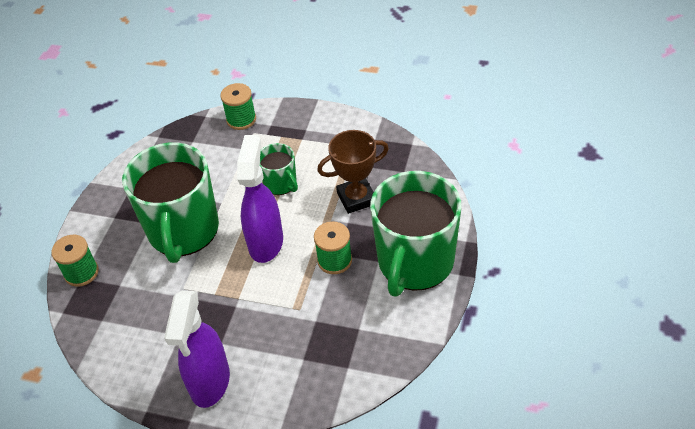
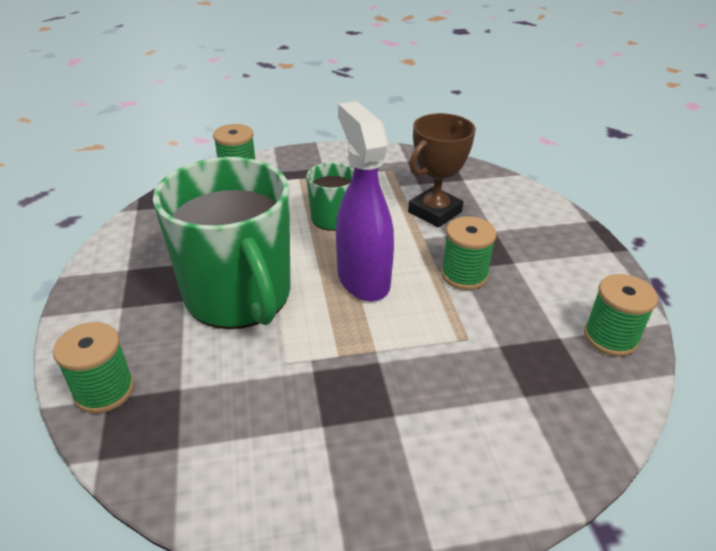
camera: 30 degrees left, 10 degrees down
(210, 383) = (421, 476): purple spray bottle -> none
(391, 340) = (610, 337): none -> green spool
(415, 262) = (555, 253): green mug -> none

